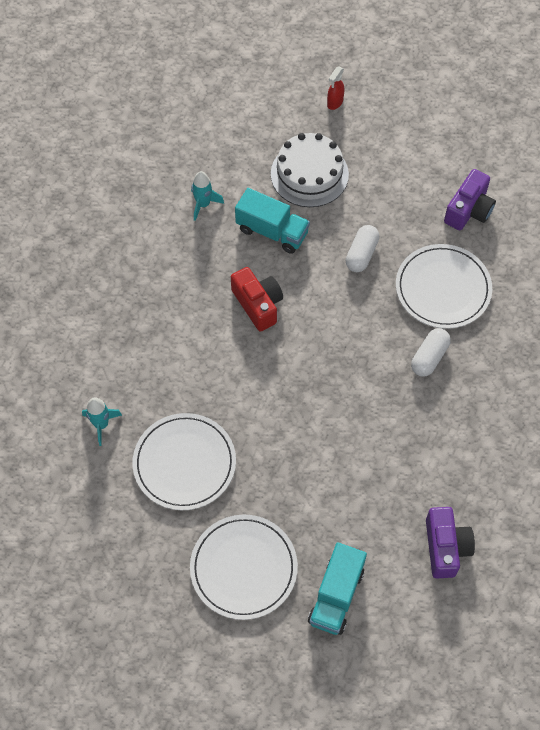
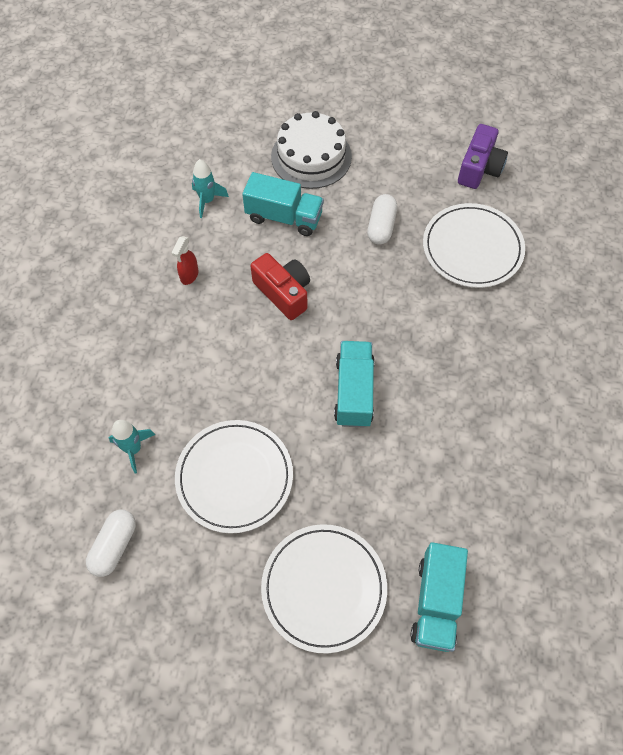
camera: 10 degrees left, 0 degrees up
(303, 406) = (354, 392): none -> turquoise truck
(334, 103) = (322, 87): red spray bottle -> red spray bottle (189, 276)
(429, 357) = (475, 320): white capsule -> white capsule (114, 546)
(445, 547) = (544, 523): purple camera -> none

